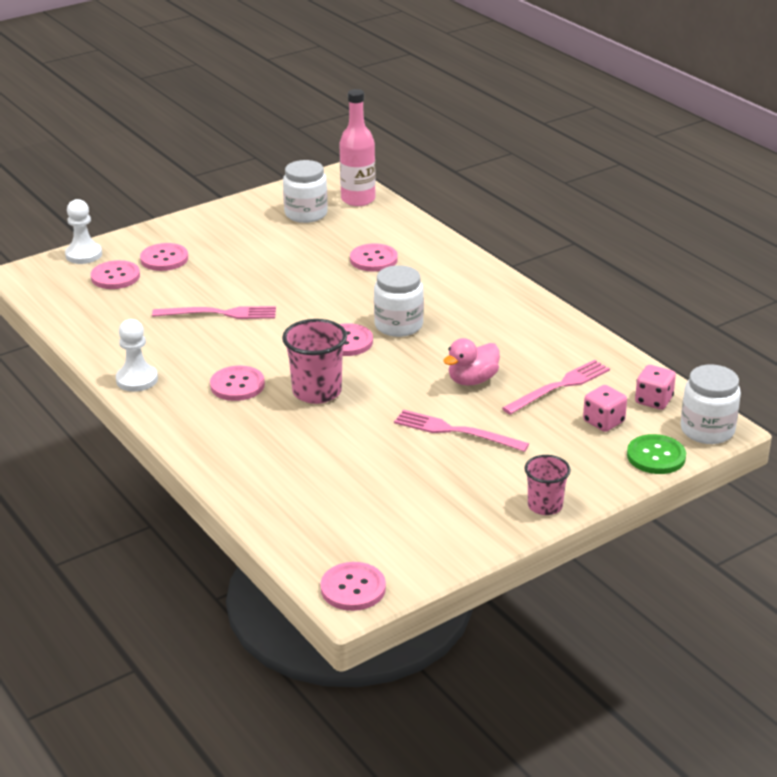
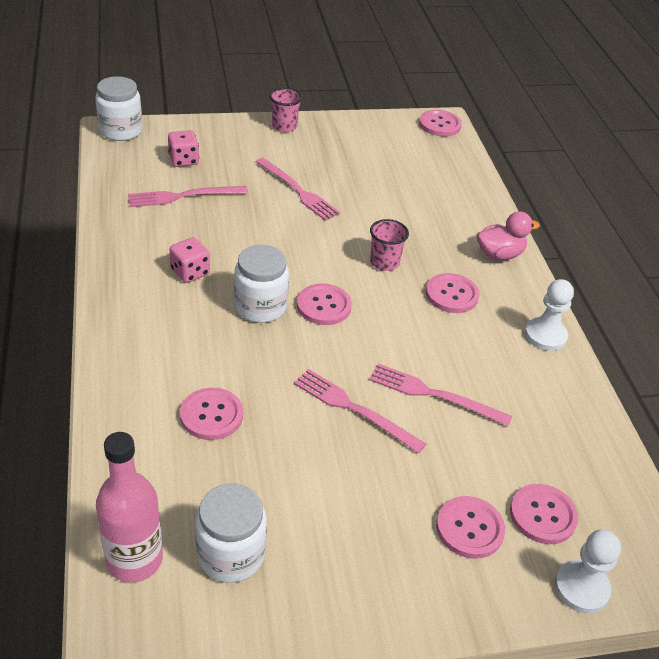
camera: 160 degrees left, 10 degrees up
(276, 289) = (354, 409): none -> pink fork
(317, 392) = (384, 262): pink cup -> pink cup, size x0.64
(472, 380) = (246, 226): pink duck -> pink duck (499, 254)
(653, 400) = (128, 161): pink dice -> pink dice (190, 272)
(656, 456) = (178, 128): green button -> none

